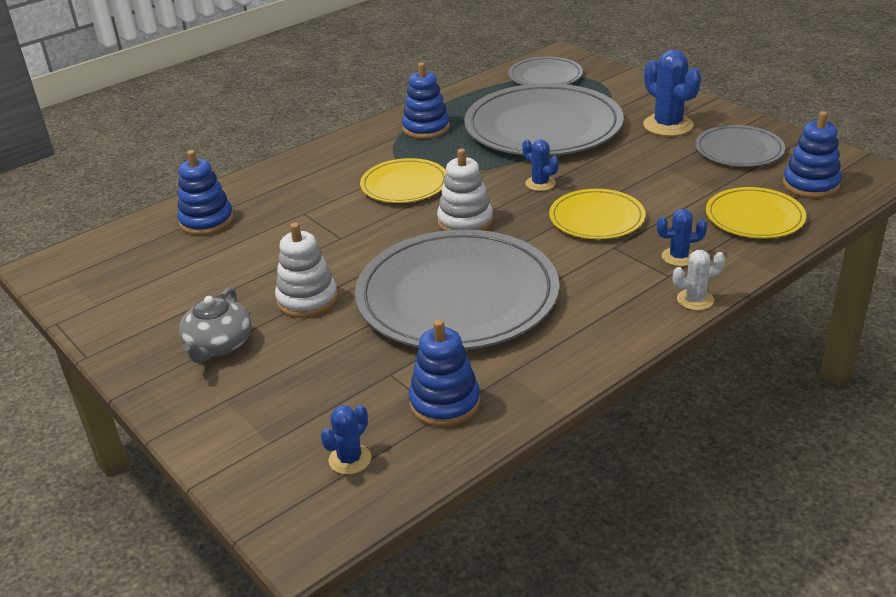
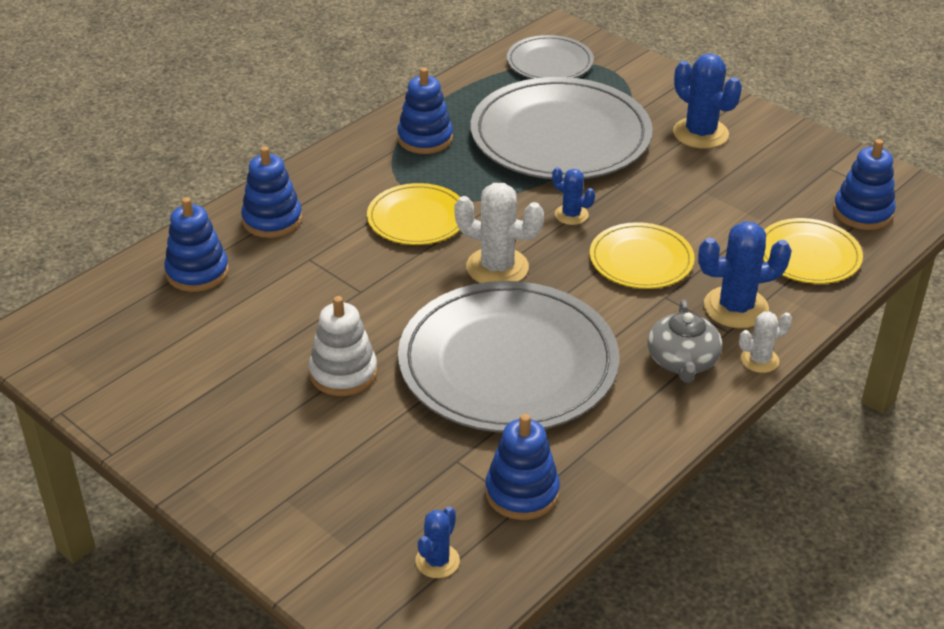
camera: 10 degrees left, 5 degrees up
(218, 345) = (258, 433): grey teapot -> grey teapot (682, 361)
(281, 184) = (272, 220): none -> blue stacking toy
(465, 222) = (497, 267): white stacking toy -> white cactus
(679, 257) = (736, 308): blue cactus -> blue cactus, size x1.76
(739, 150) = (782, 167): grey plate -> none

